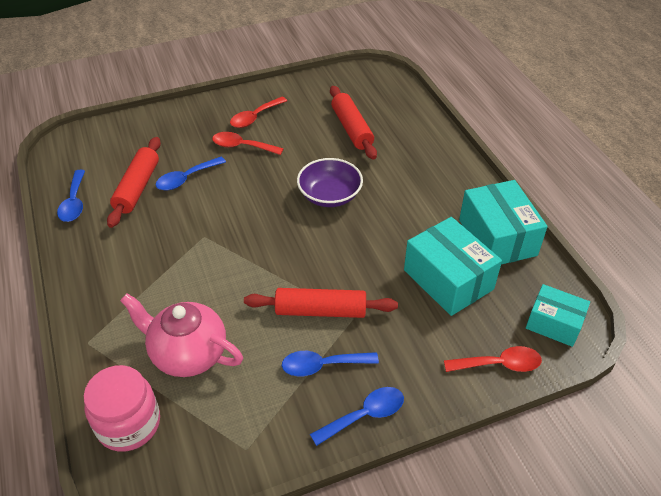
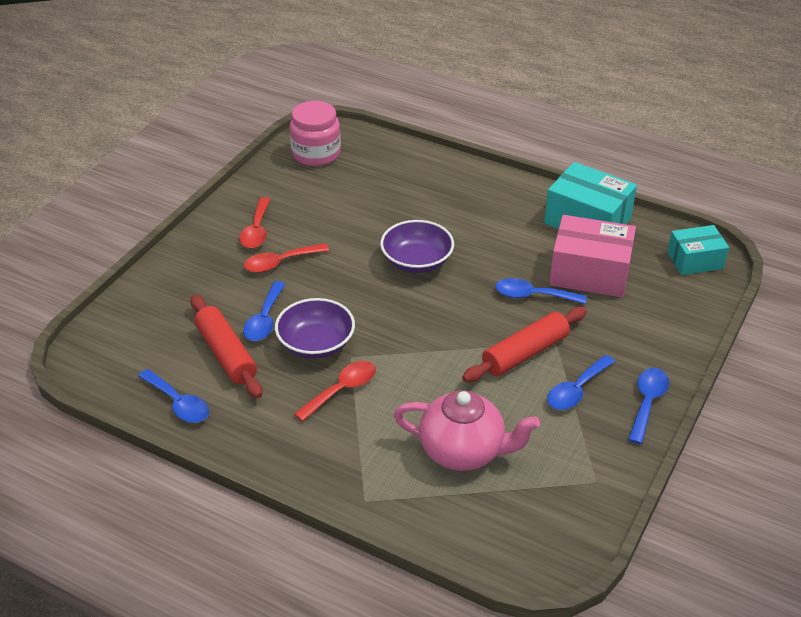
camera: 40 degrees left, 5 degrees down
(129, 424) = (485, 530): pink jar -> pink jar (316, 154)
(188, 354) = (463, 451): pink teapot -> pink teapot turned 150 degrees counterclockwise
(195, 214) = (316, 344): none -> purple bowl
(351, 129) = (363, 195): red rolling pin -> none
(381, 270) = (532, 295): none -> blue spoon
(448, 279) = (589, 273): turquoise box -> pink box
(499, 364) = (692, 310): red spoon -> red spoon (342, 390)

